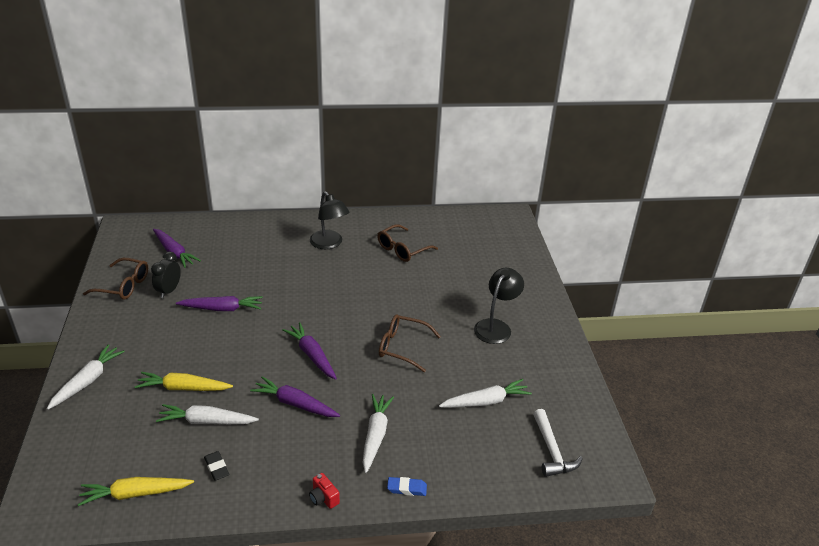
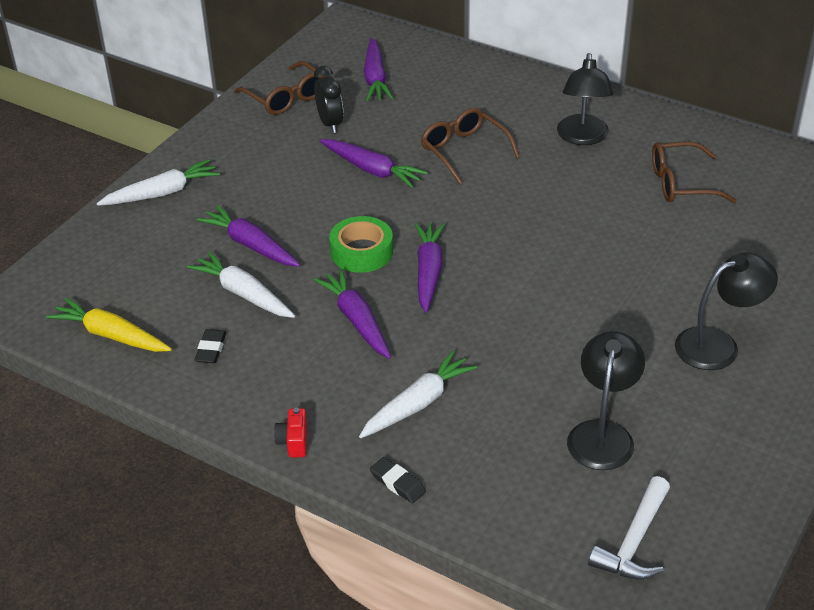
camera: 40 degrees right, 5 degrees up
(169, 291) = (330, 123): black clock -> black clock turned 105 degrees clockwise
(183, 388) = (251, 245): yellow carrot -> purple carrot
(260, 361) = (361, 252): none -> green tape
(402, 347) = (555, 313): brown glasses -> brown glasses (464, 151)
(407, 488) = (398, 483): blue eraser -> black eraser
(485, 401) = (602, 434): white carrot -> black lamp

